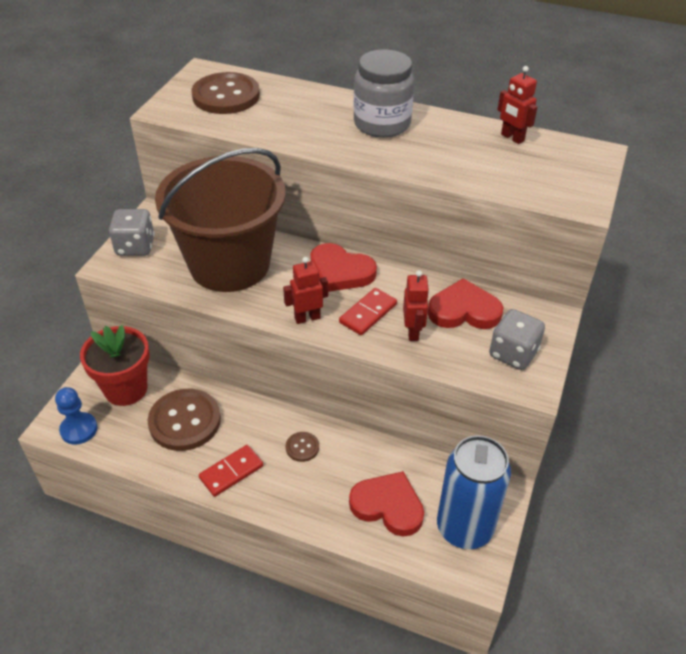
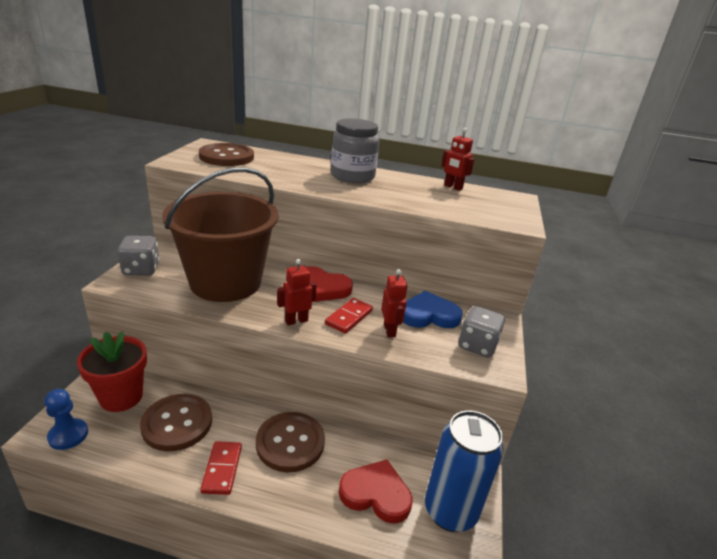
camera: 10 degrees left, 15 degrees down
(231, 472) = (222, 469): red domino -> red domino turned 45 degrees counterclockwise
(302, 447) = (290, 443): brown button -> brown button, size x2.17
(464, 310) = (429, 315): red heart -> blue heart

